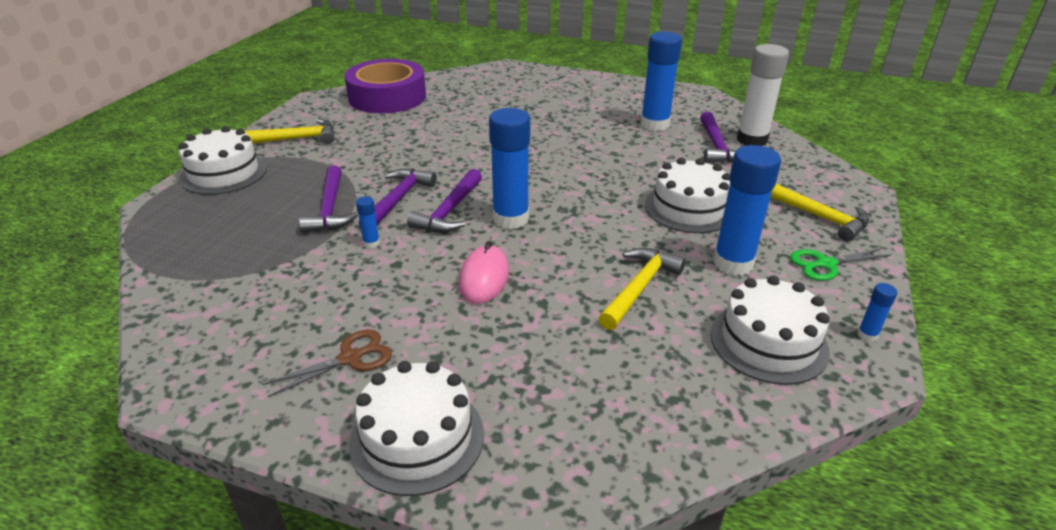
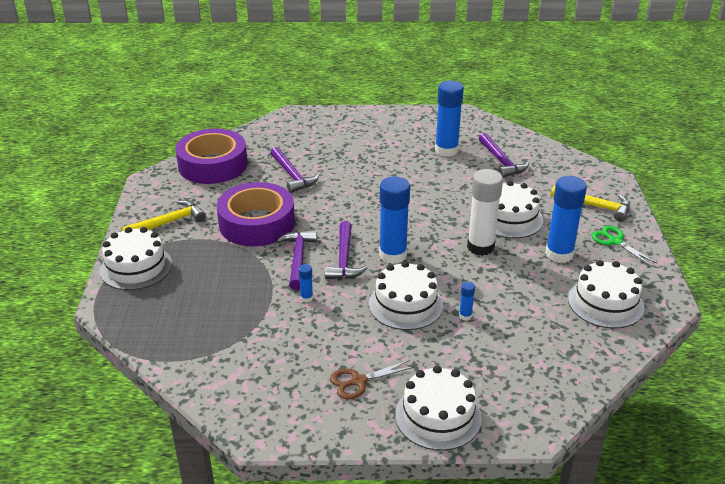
camera: 20 degrees left, 0 degrees up
(330, 209) = (252, 278): purple hammer -> purple hammer (292, 175)
(350, 358) = (358, 381): brown scissors -> brown scissors turned 150 degrees counterclockwise
(384, 156) = (257, 223): none -> purple tape
(484, 278) = (405, 304): pink mouse -> white cake
(639, 288) = (510, 286): yellow hammer -> none
(752, 140) = (523, 151): white glue stick -> white glue stick (480, 247)
(825, 264) = (615, 241): green scissors -> green scissors turned 90 degrees clockwise
(867, 335) = (658, 284): blue glue stick -> blue glue stick (465, 316)

